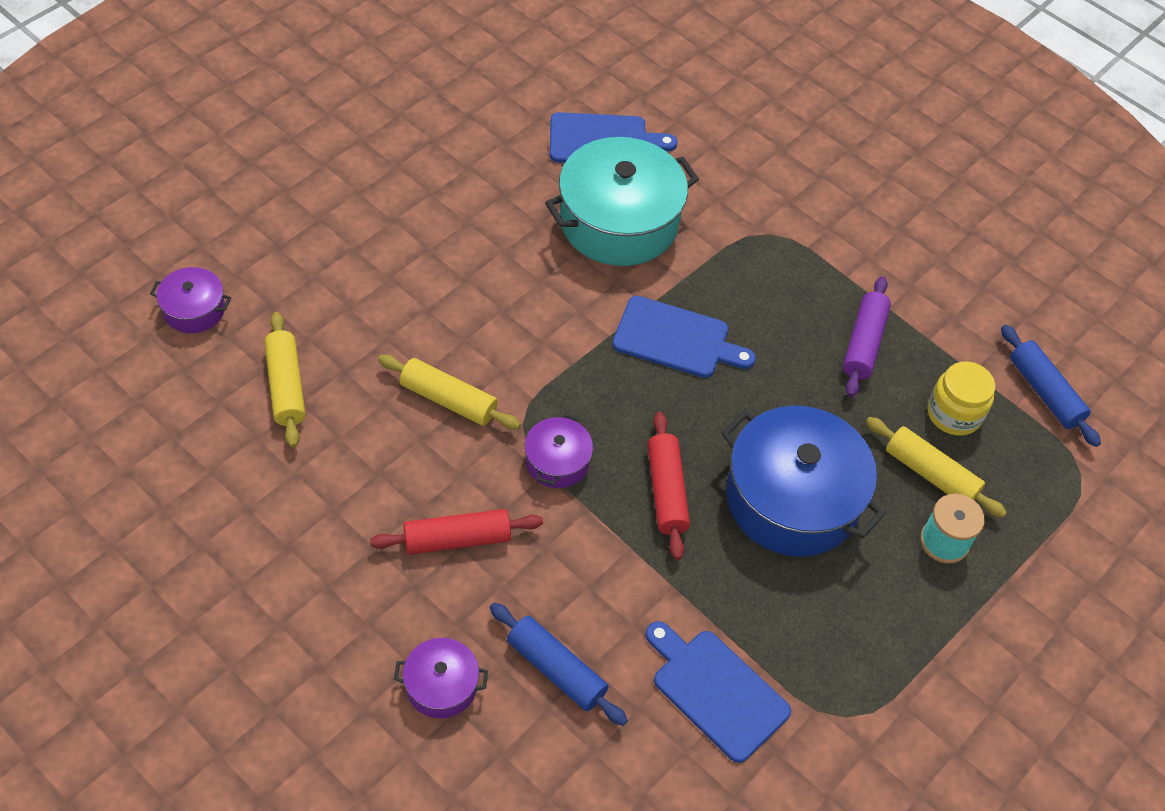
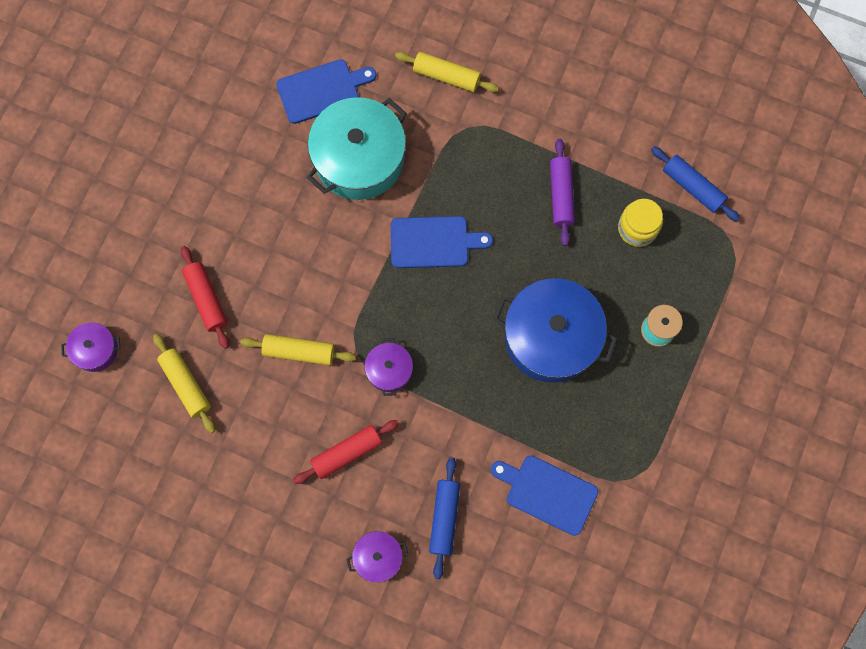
camera: 15 degrees left, 20 degrees up
(556, 669) = (444, 518): blue rolling pin -> blue rolling pin turned 75 degrees clockwise
(666, 491) = (468, 364): red rolling pin -> red rolling pin (206, 299)
(931, 474) = (635, 282): yellow rolling pin -> yellow rolling pin (446, 76)

